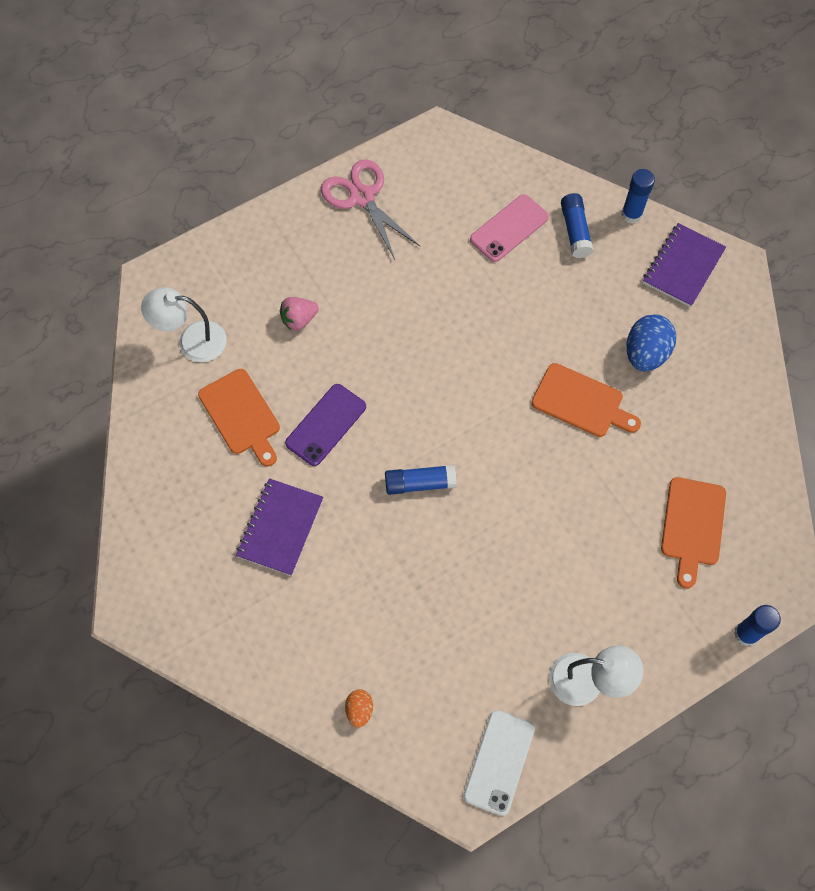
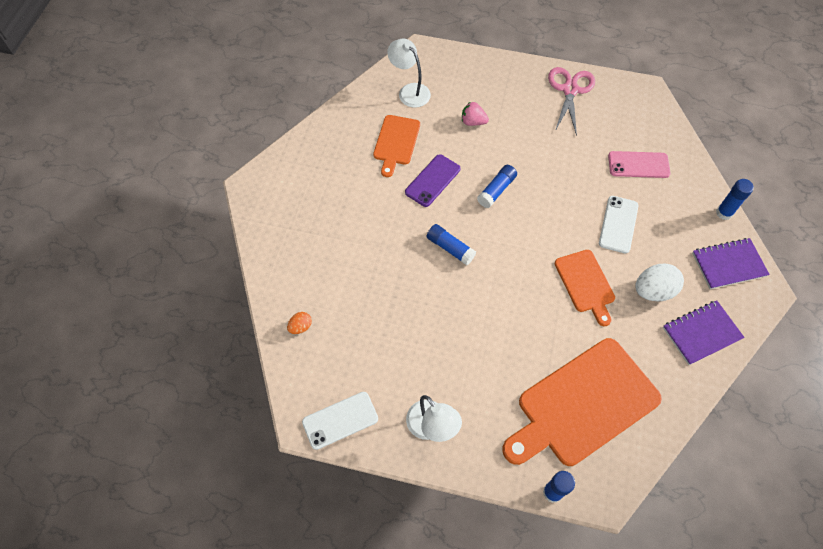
camera: 45 degrees right, 5 degrees down
(280, 528) = (357, 209): purple notebook -> purple notebook (701, 333)
(326, 425) = (432, 180): purple phone -> purple phone turned 45 degrees counterclockwise
(551, 311) = (618, 224): none -> white phone
(575, 231) = (678, 195): blue glue stick -> blue glue stick (496, 190)
(645, 353) = (653, 291): blue egg -> white egg
(692, 526) = (583, 405): orange cutting board -> orange cutting board, size x1.86

